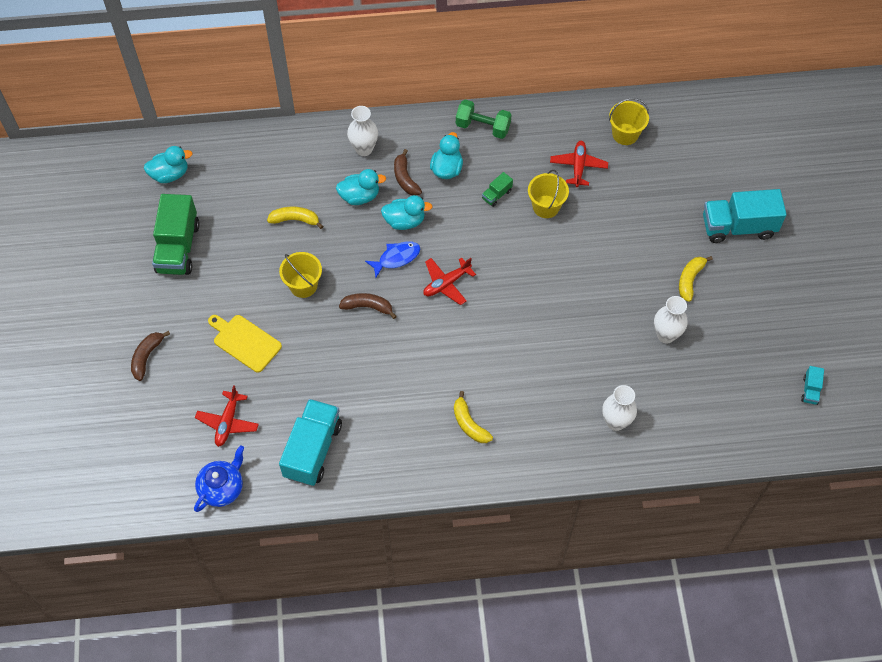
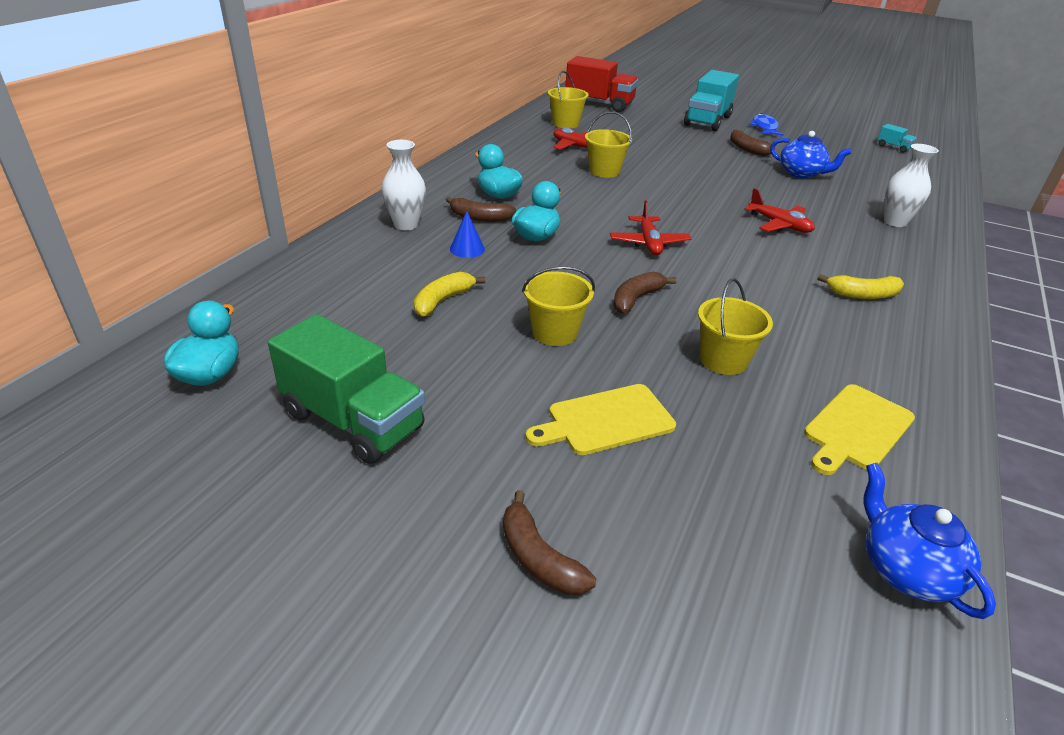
camera: 60 degrees left, 25 degrees down
(228, 422) = (757, 503): red plane -> red plane (779, 225)
(313, 450) = (856, 429): turquoise truck -> yellow cutting board
(334, 372) = (723, 360): none -> yellow bucket
(360, 196) = (467, 249): turquoise duck -> blue cone
(396, 258) = (582, 258): blue fish -> blue fish (764, 127)
(483, 127) = (473, 165): green dumbbell -> none
(496, 195) = (563, 185): green truck -> none
(666, 335) = (801, 173): white vase -> blue teapot
(690, 280) = (747, 149): yellow banana -> brown banana
(701, 132) = (599, 104): none -> red truck

